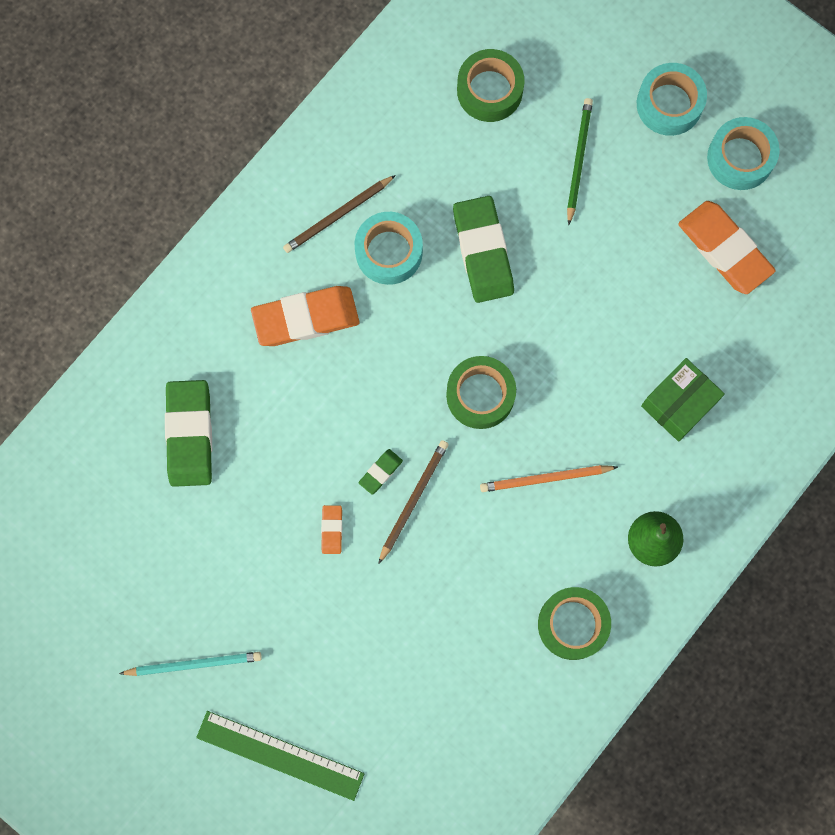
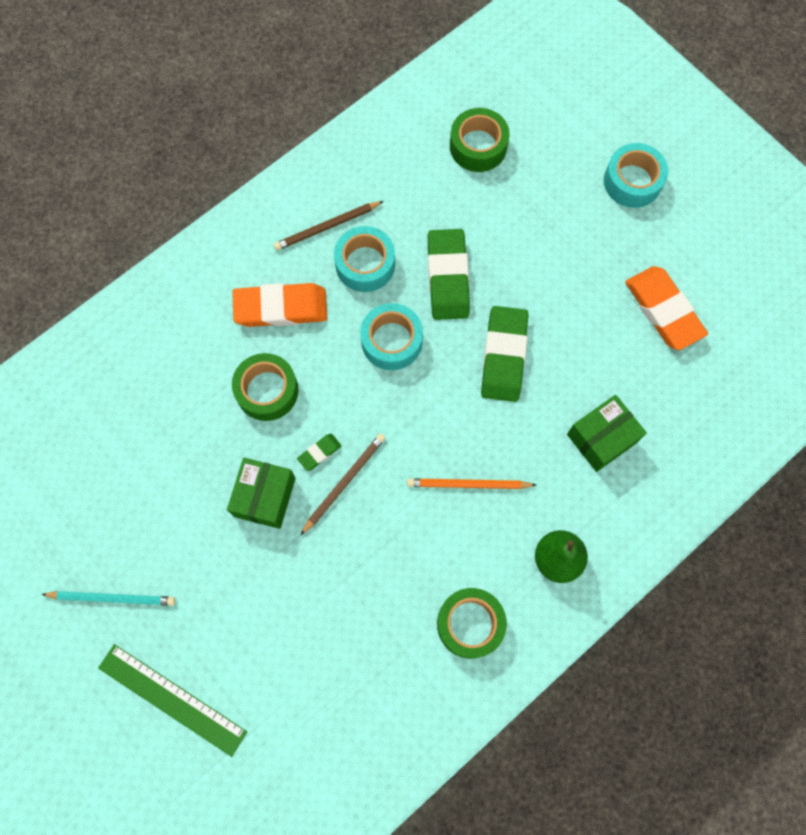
camera: 10 degrees right, 5 degrees down
(190, 434) = (157, 390): green eraser -> green eraser (504, 356)
(332, 530) = (265, 497): orange eraser -> green box
(480, 395) = (422, 400): green tape -> green tape (267, 391)
(578, 160) = (545, 215): green pencil -> none
(740, 158) = (688, 235): turquoise tape -> turquoise tape (391, 341)

